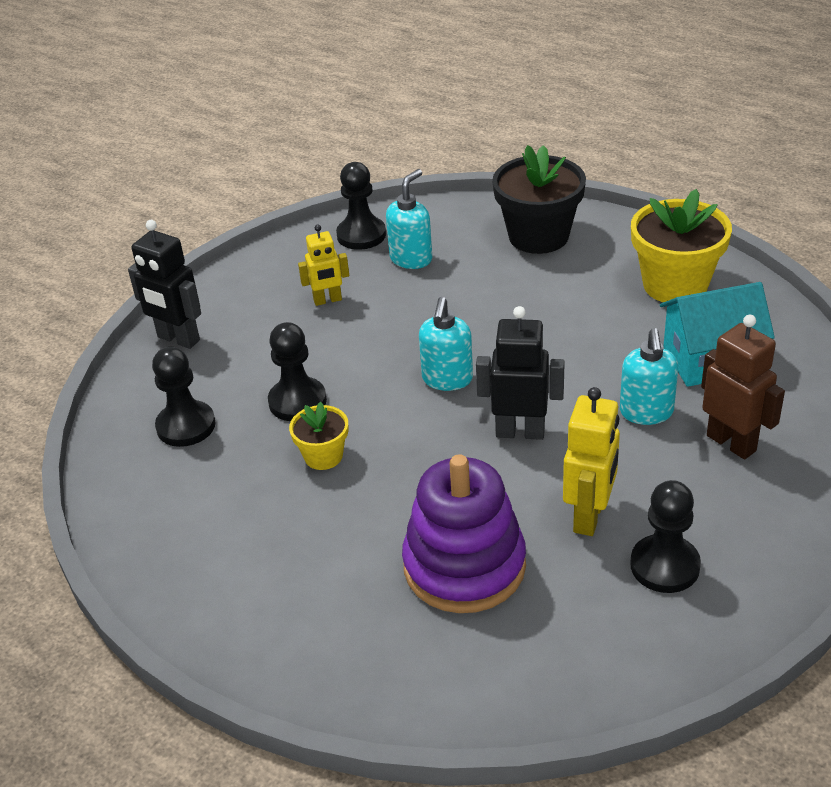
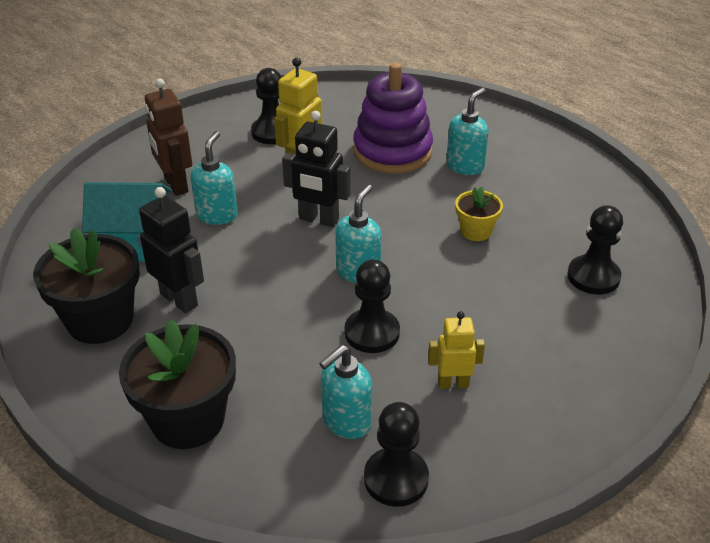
camera: 170 degrees left, 0 degrees up
(178, 339) = (617, 370): black robot -> black robot (179, 299)
(297, 401) = (493, 278): black pawn -> black pawn (372, 333)
(350, 560) = (465, 166): none -> turquoise soap dispenser
(675, 285) = (100, 320): yellow flower pot -> black flower pot

